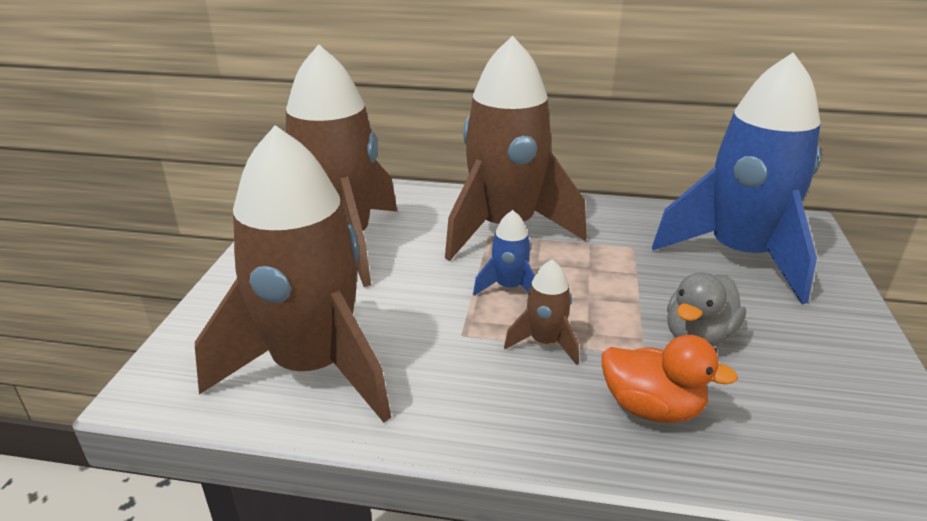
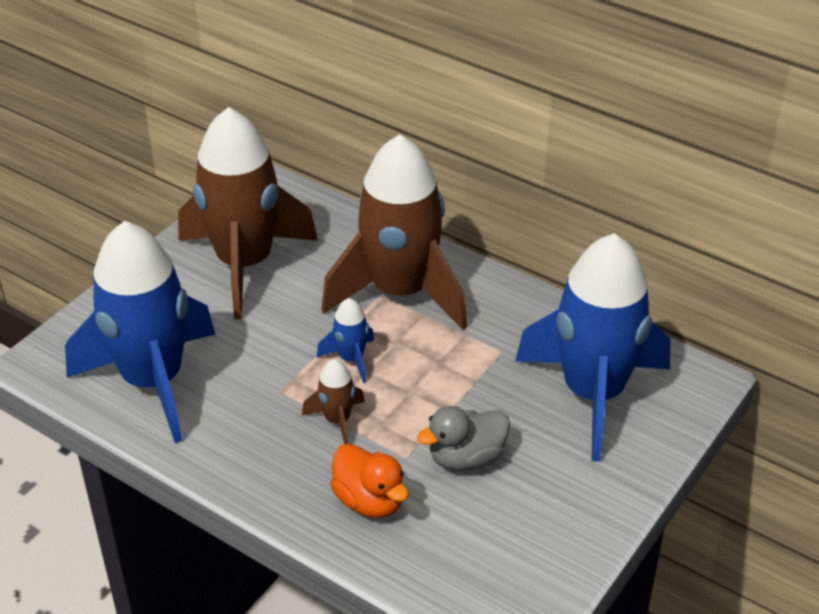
camera: 25 degrees right, 10 degrees up
(313, 367) = (153, 381): brown rocket -> blue rocket

